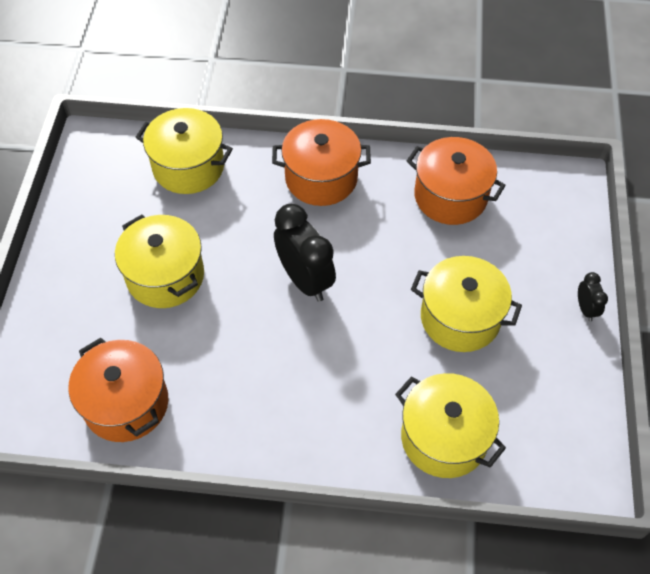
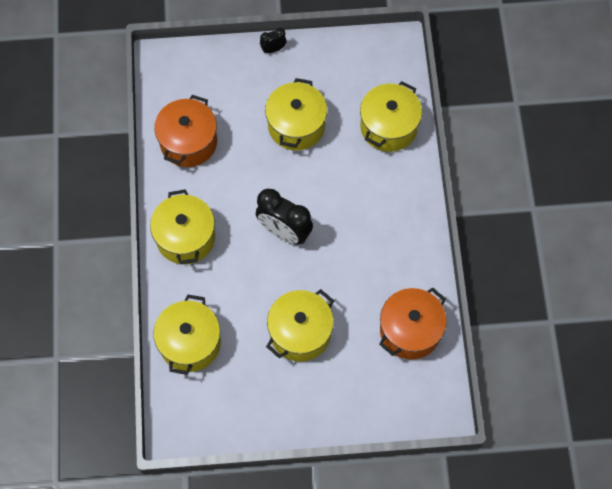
camera: 100 degrees left, 10 degrees up
(305, 280) = (284, 232): black clock -> black clock turned 105 degrees counterclockwise
(321, 178) = (185, 237): orange pot -> yellow pot

